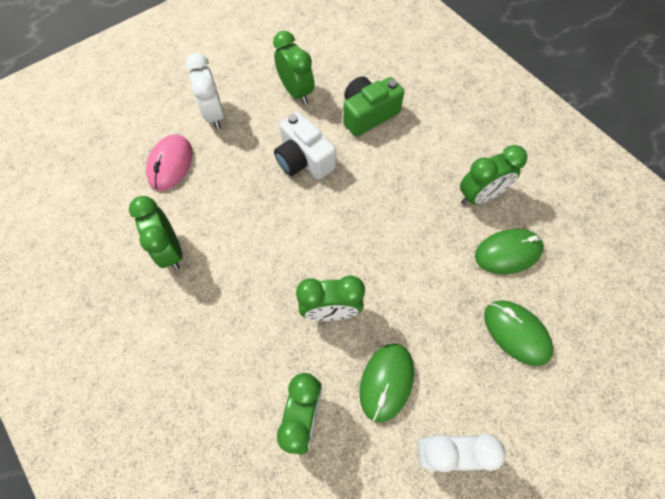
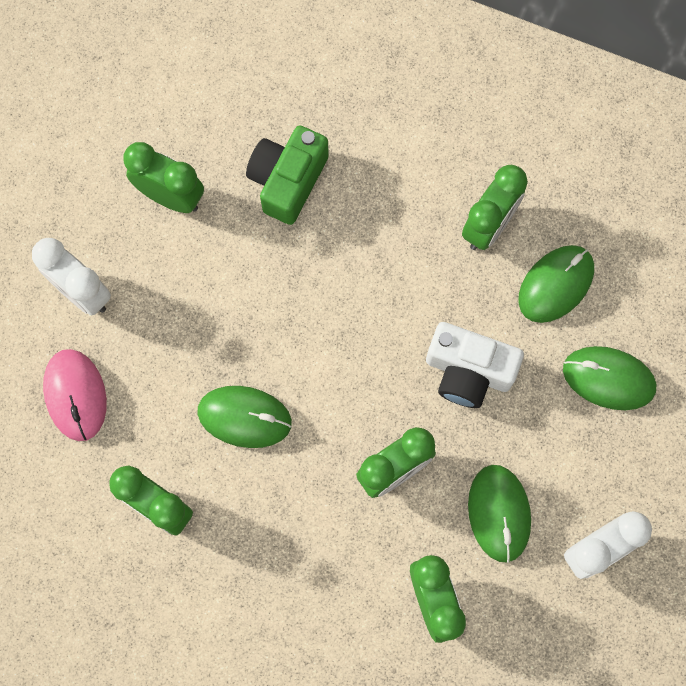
camera: 30 degrees left, 10 degrees up
(257, 227) = (244, 417): none -> green mouse
(304, 159) = (244, 293): white camera -> white camera (468, 371)

